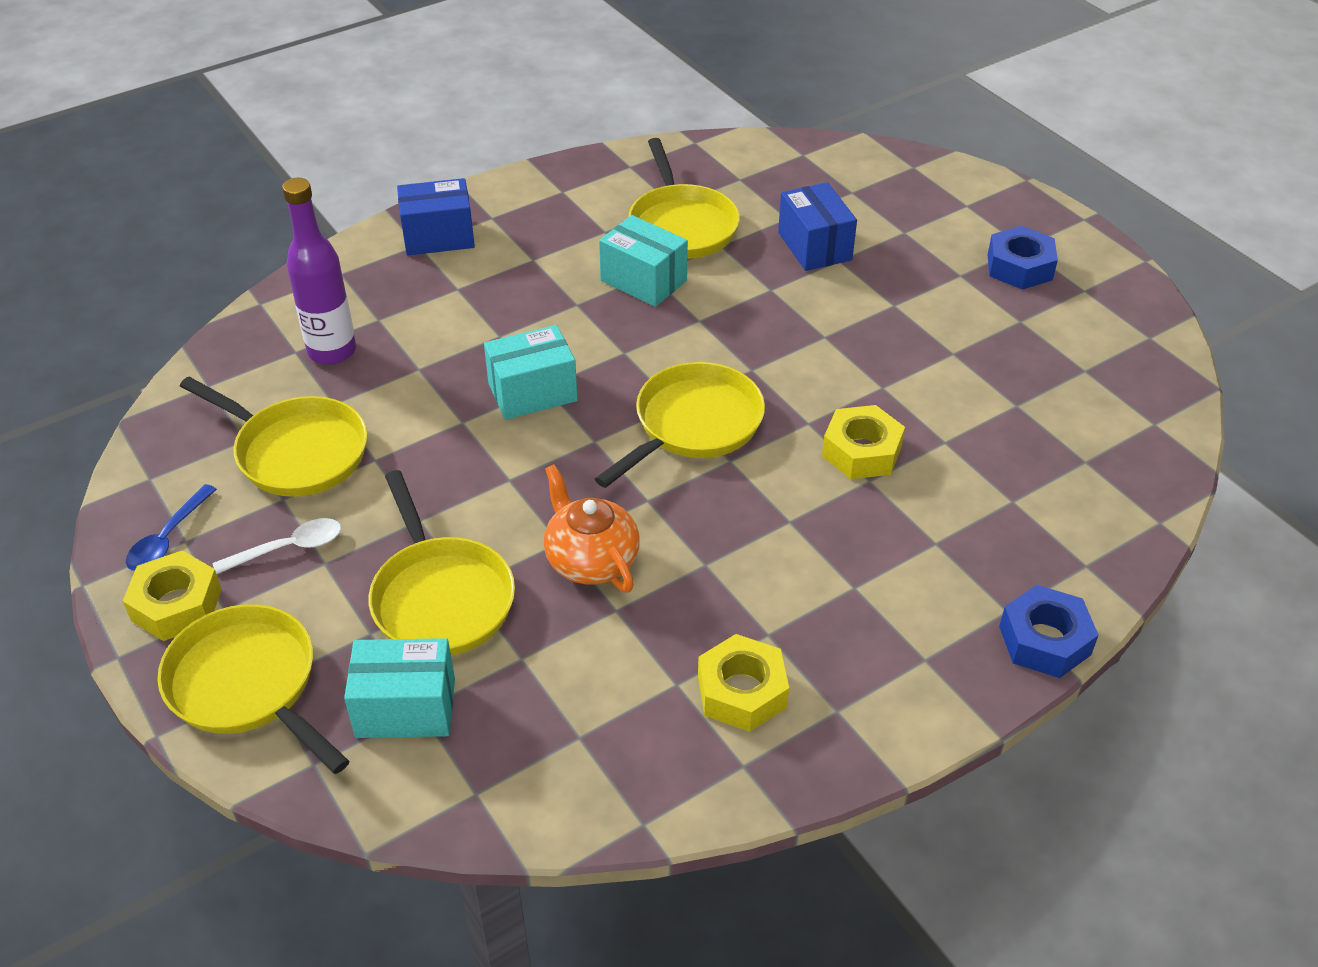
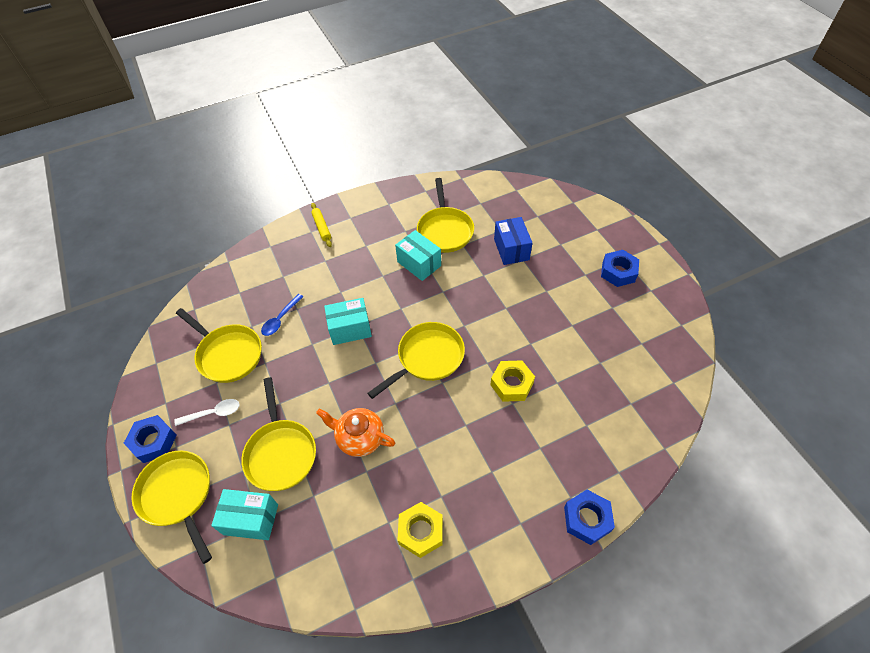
camera: 10 degrees right, 10 degrees up
(168, 538) = (157, 400): blue spoon -> blue spoon (280, 319)
(176, 605) = (154, 442): yellow nut -> blue nut
(332, 351) = (256, 294): purple bottle -> none
(438, 237) = (322, 227): blue box -> yellow rolling pin
(591, 560) = (359, 438): orange teapot -> orange teapot turned 45 degrees counterclockwise

